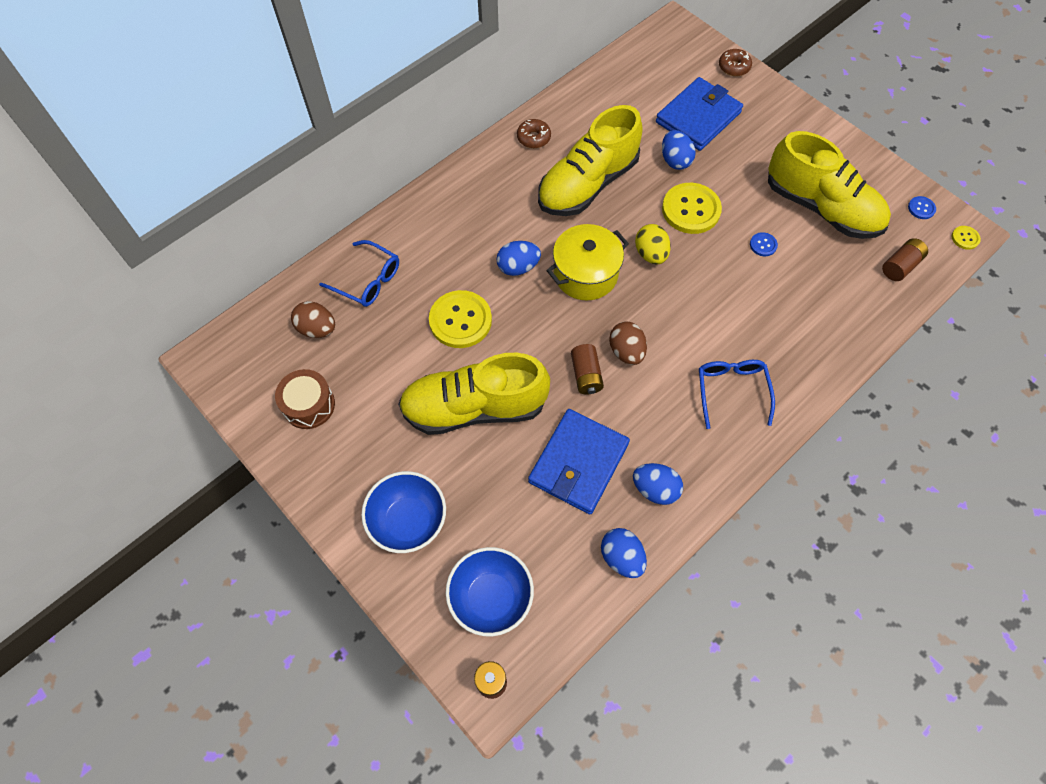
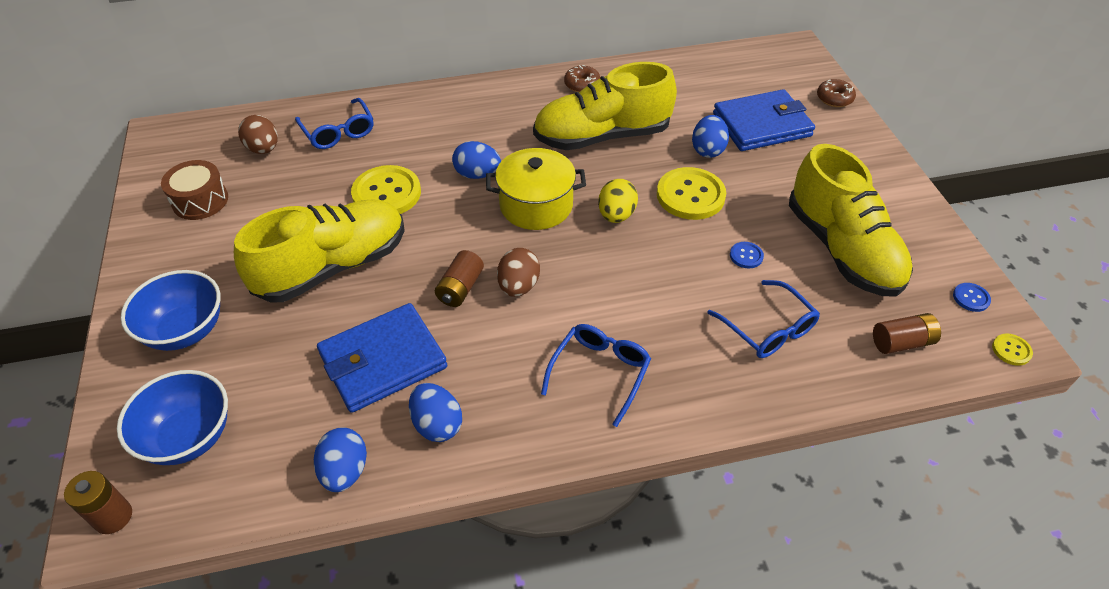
camera: 30 degrees right, 15 degrees down
(474, 407) = (332, 267): yellow shoe -> yellow shoe turned 120 degrees clockwise
(814, 298) = (768, 329): none -> blue glasses

